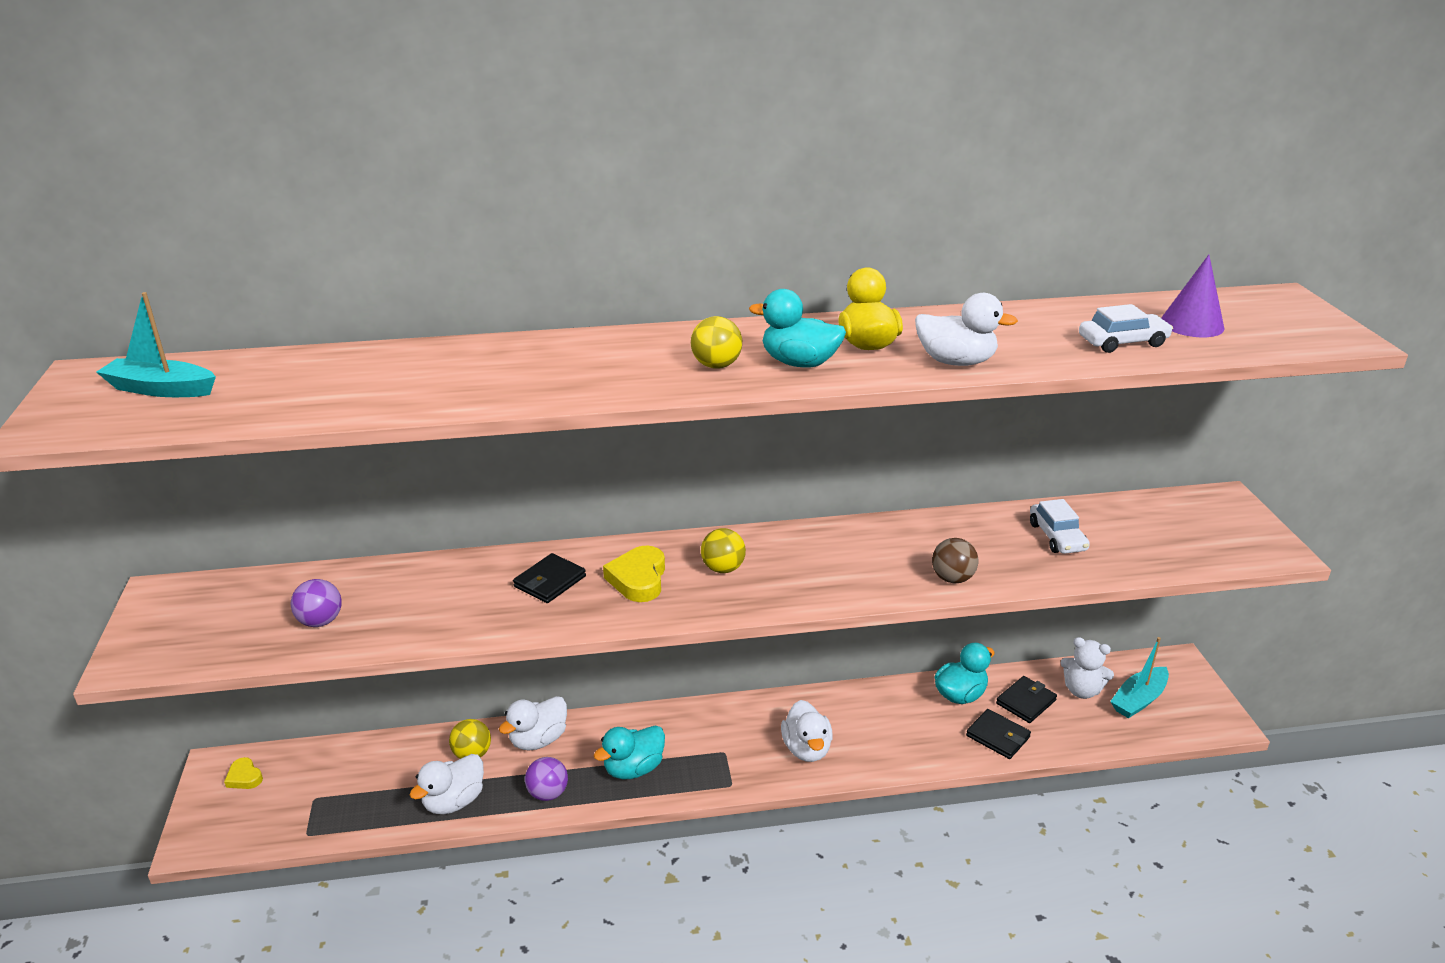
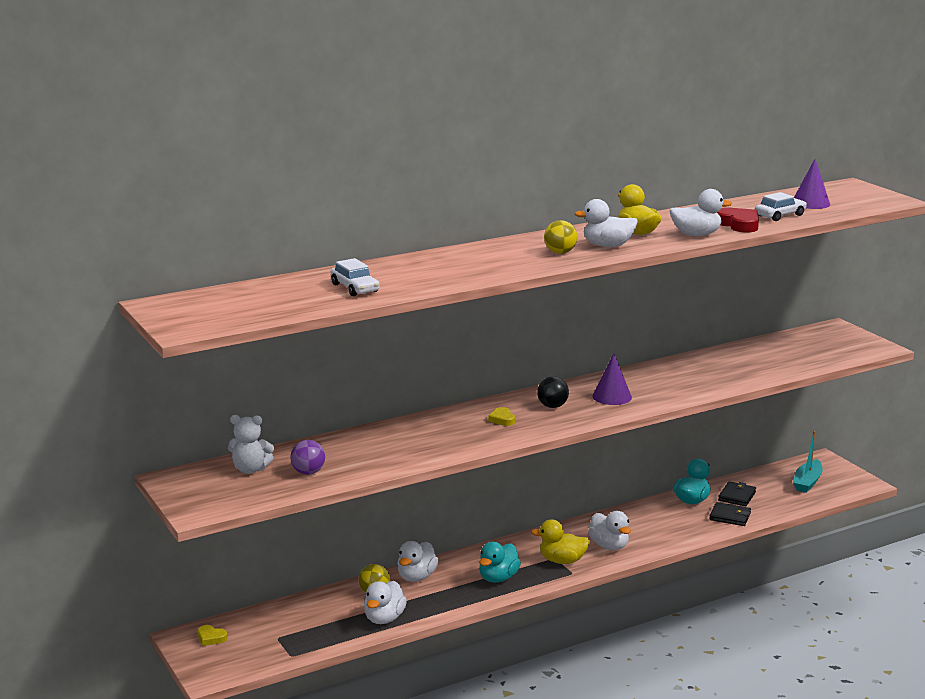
camera: 20 degrees left, 10 degrees down
(161, 389) = (224, 304): turquoise boat -> none
(548, 793) = (448, 601): purple ball -> none
(550, 581) = (444, 430): black wallet -> none
(638, 579) = (502, 419): yellow heart -> yellow heart, size x0.59
(723, 568) = (552, 406): yellow ball -> black ball
(731, 759) = (562, 561): none -> yellow duck
(799, 363) = (607, 246): turquoise duck -> white duck
(816, 567) = (612, 396): none -> purple cone
(952, 578) = (700, 389): brown ball -> none
(1041, 351) = (738, 224): none -> red heart
(1057, 537) = (748, 360): white car -> white car (355, 288)
(1081, 690) = (769, 484): white teddy bear -> white teddy bear (250, 469)

